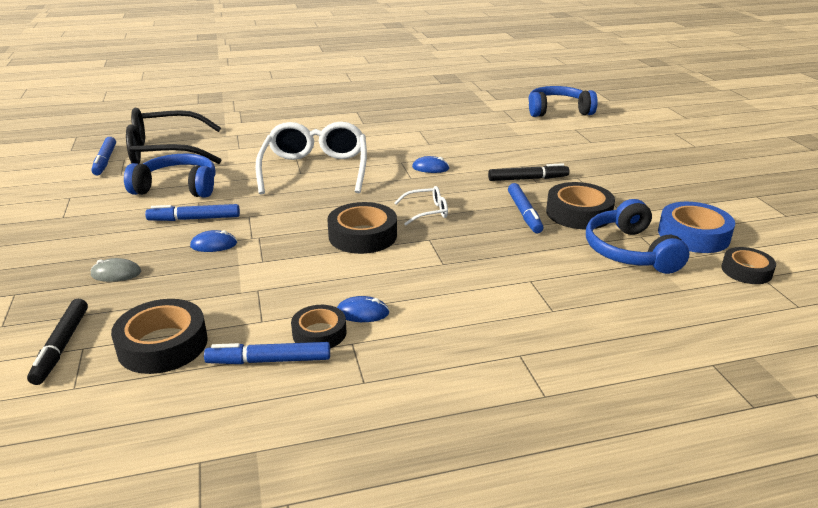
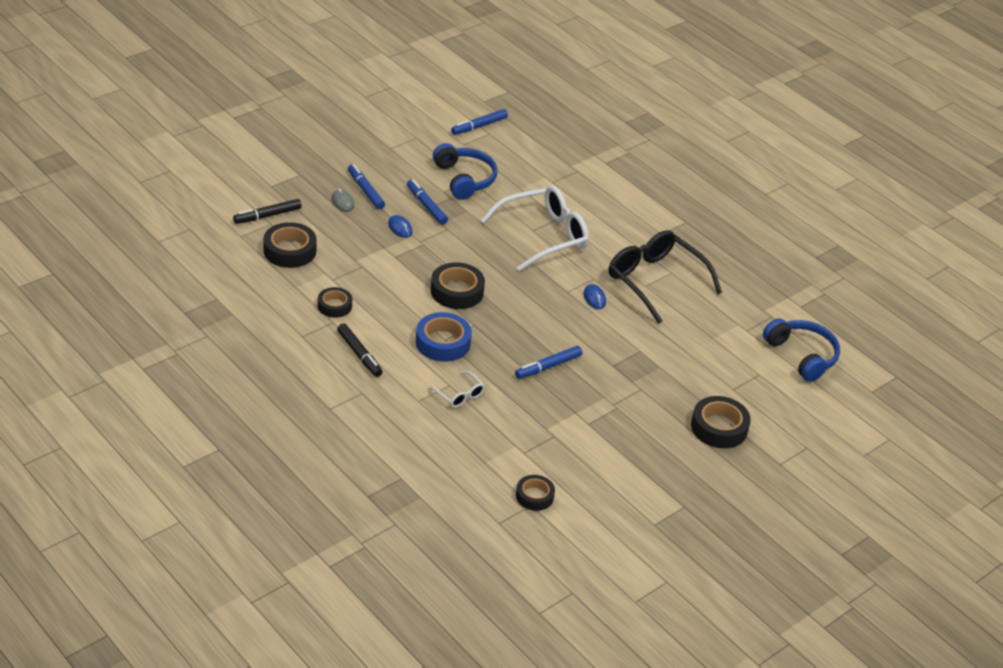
camera: 60 degrees right, 10 degrees up
(165, 151) = (516, 147): black glasses -> black glasses (655, 281)
(269, 361) = (299, 295): blue marker -> blue marker (365, 191)
(362, 313) = (365, 317): blue mouse -> none
(427, 212) = (514, 314): white glasses -> white glasses (459, 395)
(528, 179) = (615, 359): black marker -> black marker (359, 354)
(578, 213) = (569, 397): black tape -> black tape (719, 428)
(629, 251) = (524, 431): blue headphones -> none
(693, 235) = (575, 466): blue tape -> blue tape (443, 342)

